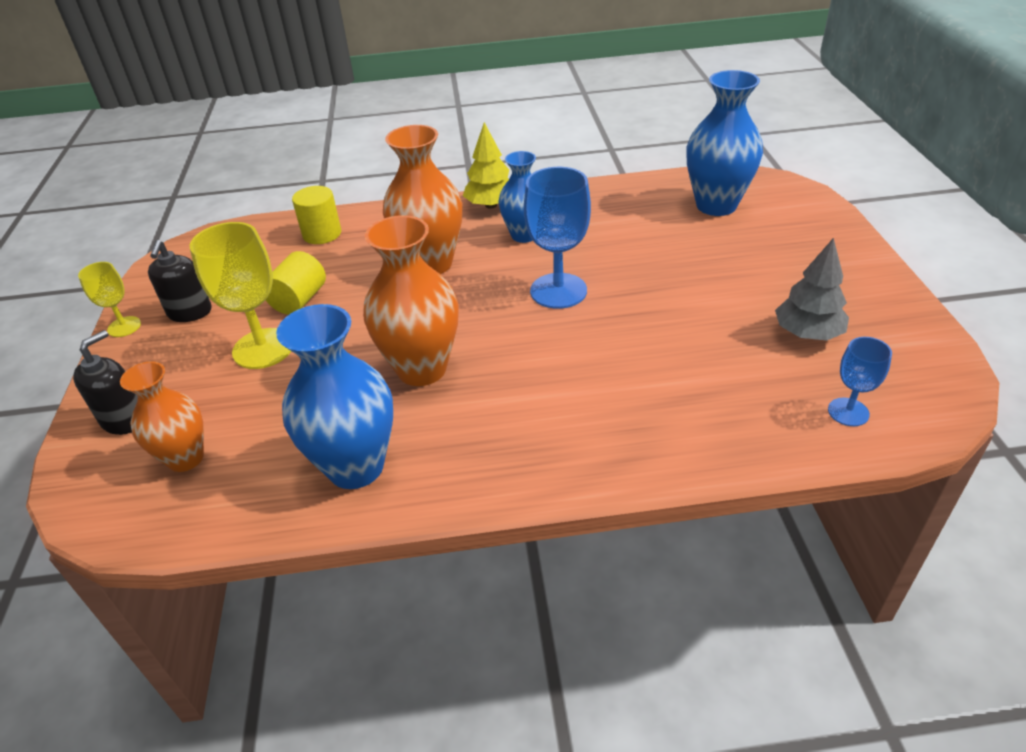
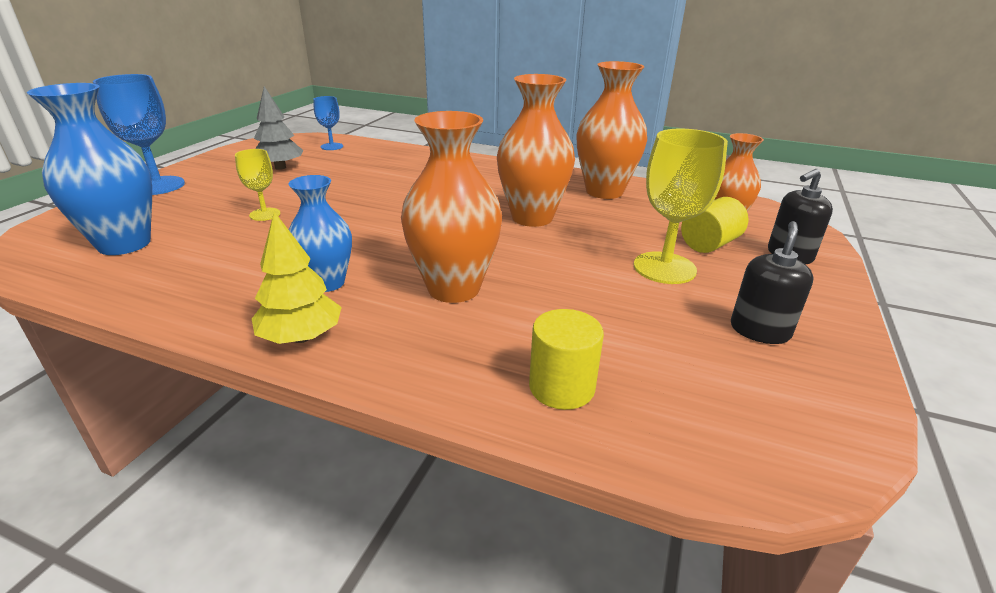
camera: 155 degrees left, 10 degrees down
(124, 327) = (847, 341): yellow goblet -> yellow goblet (265, 214)
(299, 300) = (620, 300): yellow cylinder -> yellow cylinder (709, 244)
(355, 467) = (604, 191): blue vase -> orange vase
(558, 291) = (375, 229): blue goblet -> blue goblet (158, 186)

